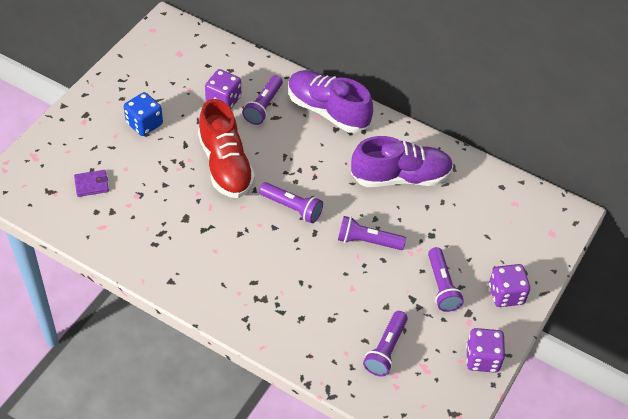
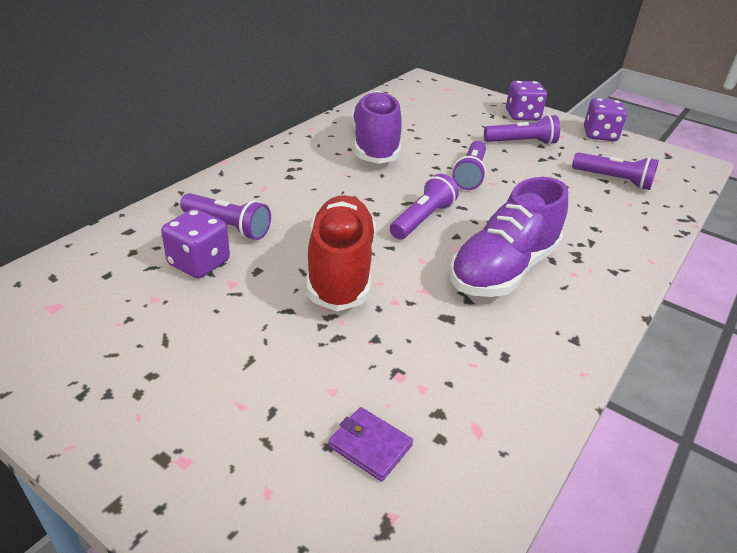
camera: 85 degrees left, 15 degrees down
(91, 184) = (370, 446): purple wallet -> purple wallet turned 45 degrees counterclockwise
(144, 124) = (222, 360): blue dice -> none
(225, 165) = (340, 270): red shoe -> red shoe turned 75 degrees counterclockwise
(328, 111) = (256, 178): purple shoe -> purple shoe (503, 269)

